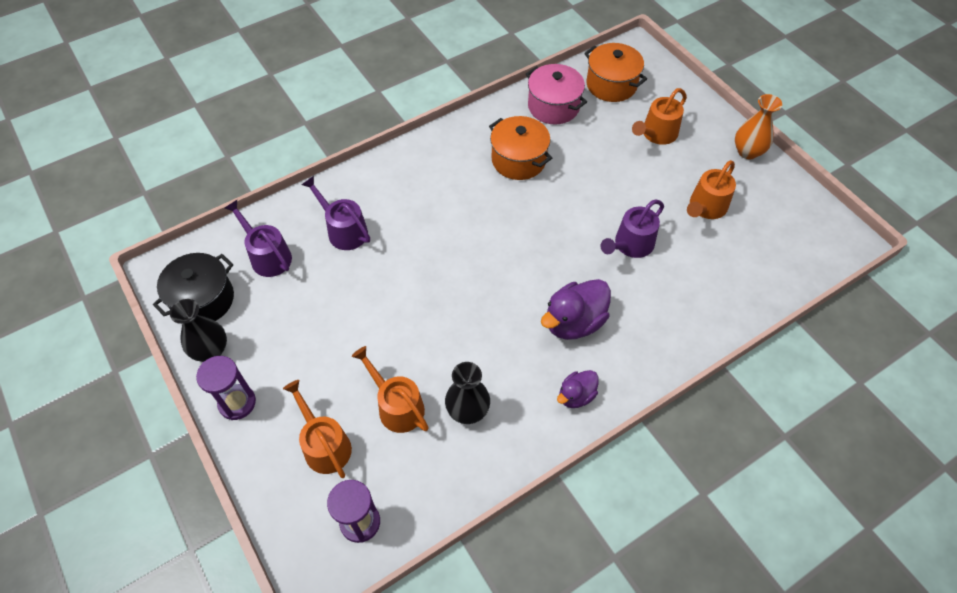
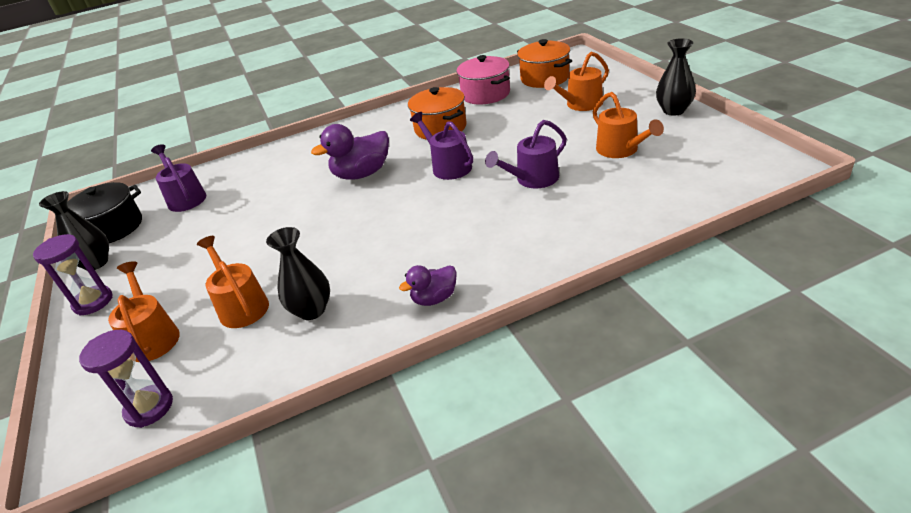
camera: 15 degrees right, 20 degrees down
(344, 230) = (260, 179): purple watering can -> purple watering can (448, 166)
(574, 322) = (453, 238): purple duck -> purple duck (362, 174)
(706, 207) = (621, 150): orange watering can -> orange watering can turned 75 degrees counterclockwise
(747, 152) = (673, 110): orange vase -> black vase

